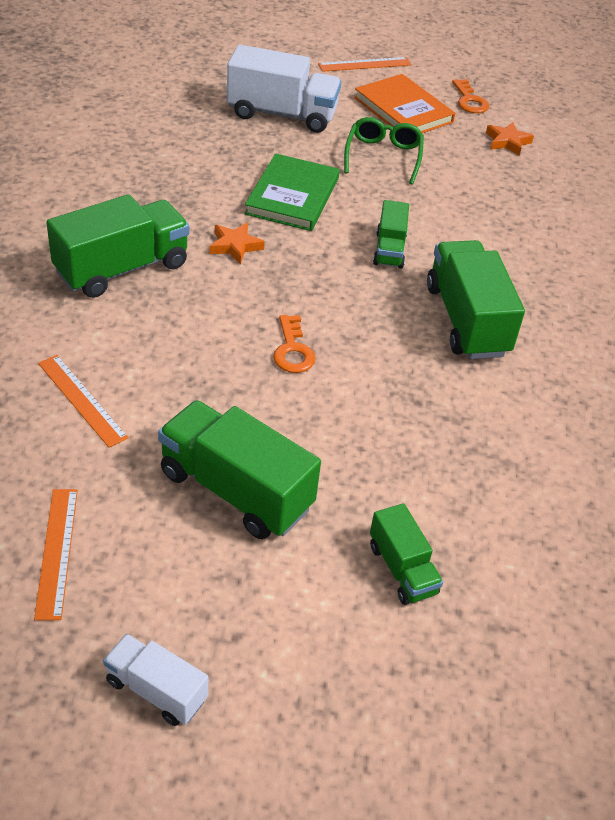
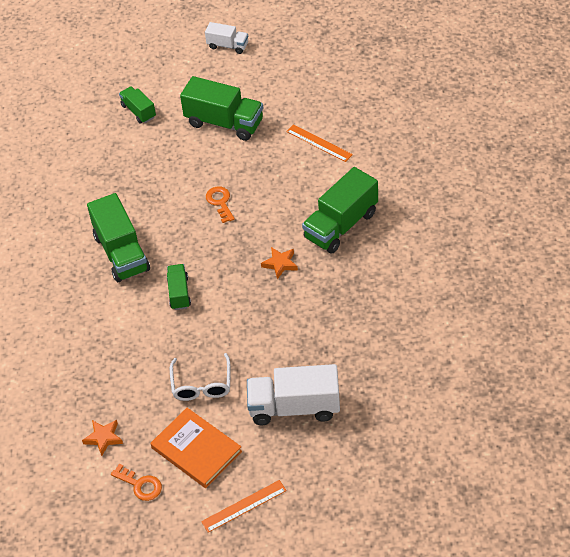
camera: 175 degrees right, 5 degrees up
(56, 552) = (292, 78): orange ruler -> none
(292, 196) = (257, 320): green book -> none
(383, 156) = (201, 385): green glasses -> white glasses
(469, 101) = (140, 485): orange key -> orange key turned 150 degrees clockwise

